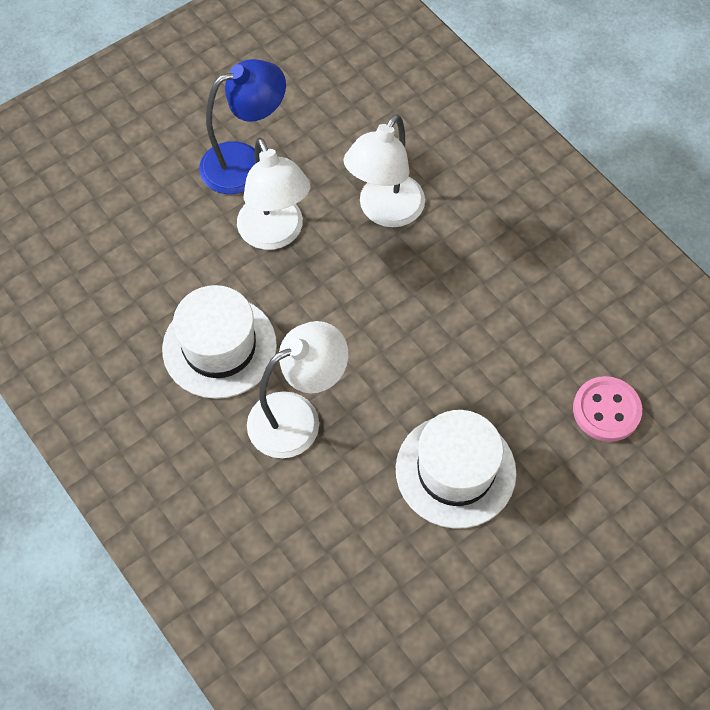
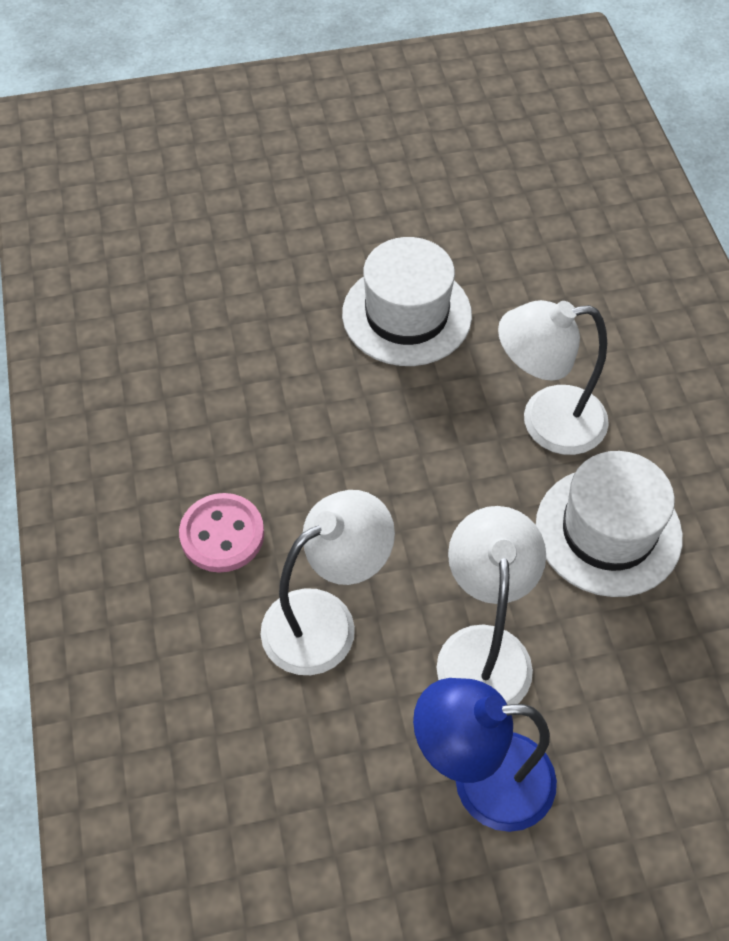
camera: 155 degrees left, 5 degrees down
(606, 410) = (224, 309): pink button -> pink button (222, 534)

